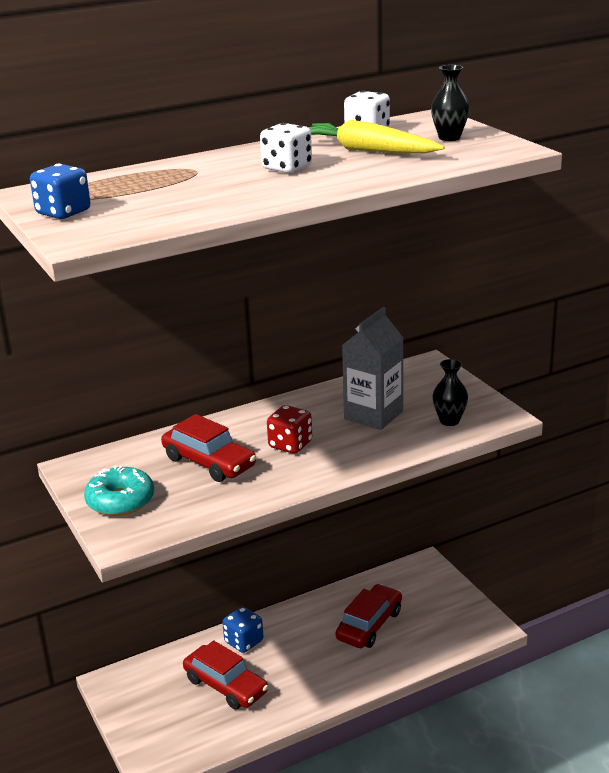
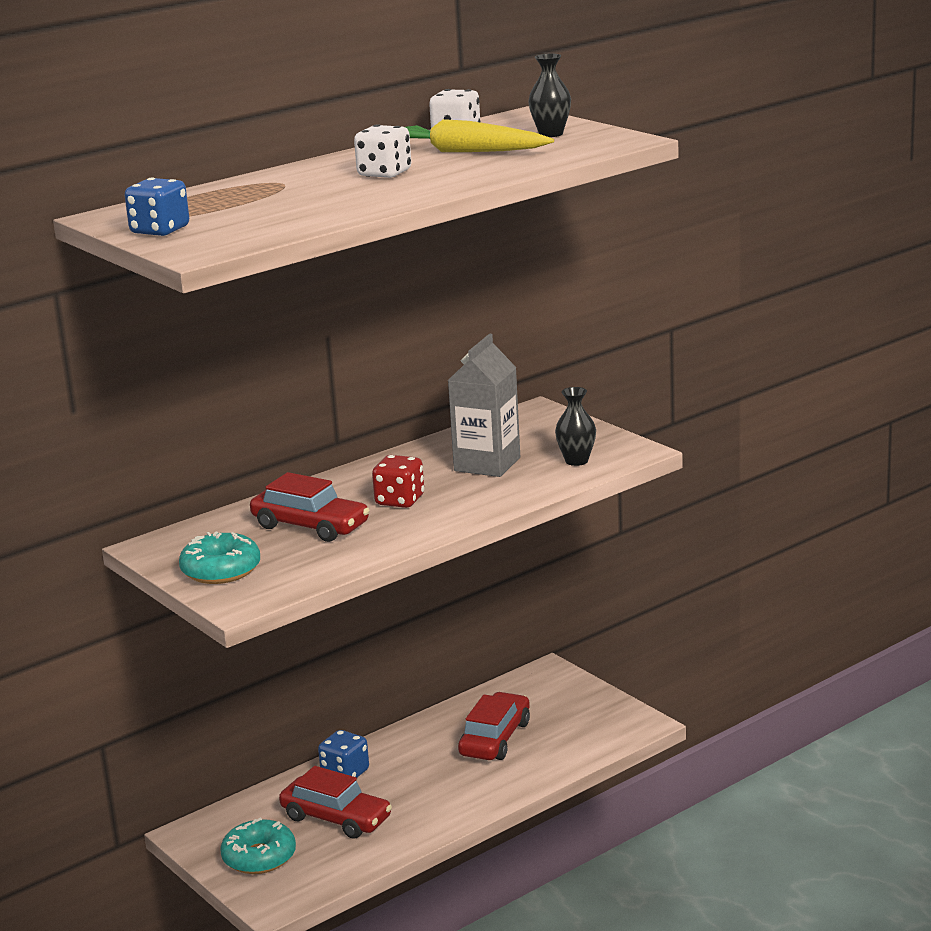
camera: 10 degrees left, 5 degrees down
(156, 716) = (259, 857): none -> turquoise donut

